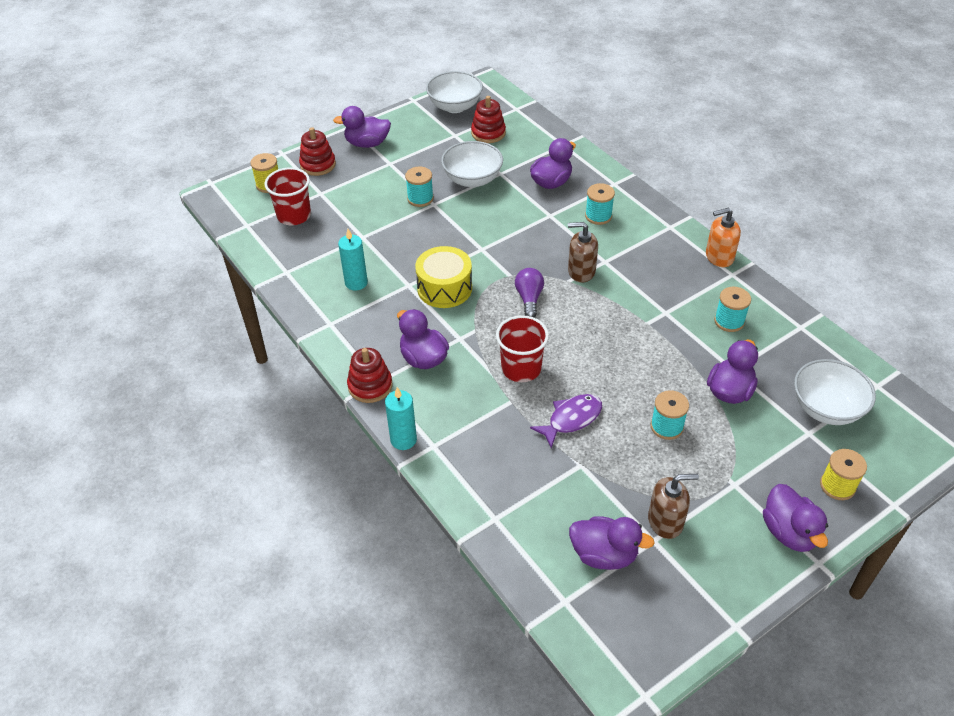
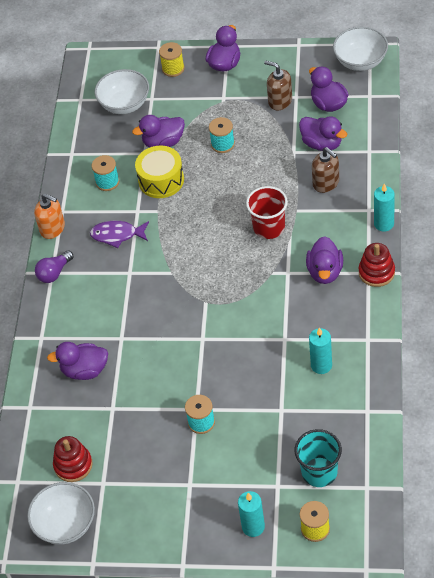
camera: 135 degrees left, 5 degrees up
(294, 216) = (319, 472): red cup -> turquoise cup
(318, 165) = (253, 527): red stacking toy -> turquoise candle
(367, 143) = (187, 526): purple duck -> purple duck (322, 144)
(444, 288) = (261, 319): yellow drum -> yellow drum (161, 180)
(472, 179) = (141, 416): white bowl -> white bowl (360, 61)
(529, 298) = (212, 275): purple light bulb -> purple light bulb (54, 273)
(571, 419) = (272, 179): purple fish -> purple fish (117, 235)
(581, 271) = (154, 274): brown soap dispenser -> brown soap dispenser (326, 183)
(598, 216) = (88, 314): turquoise spool -> none

